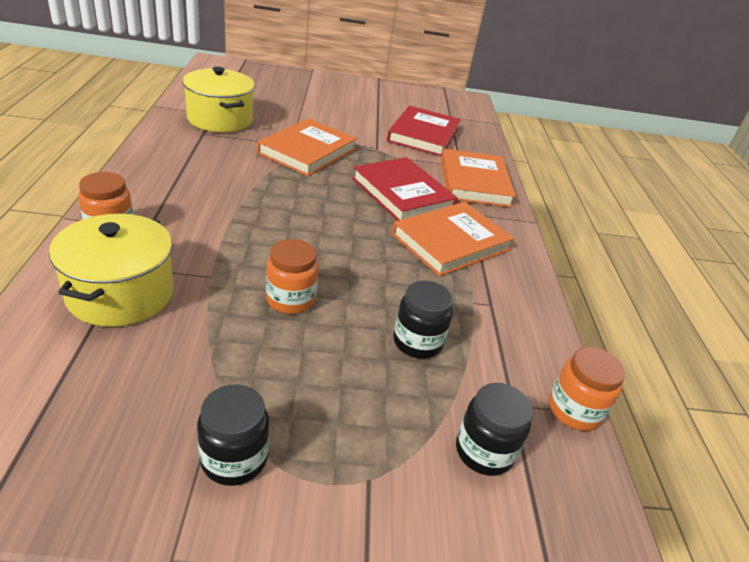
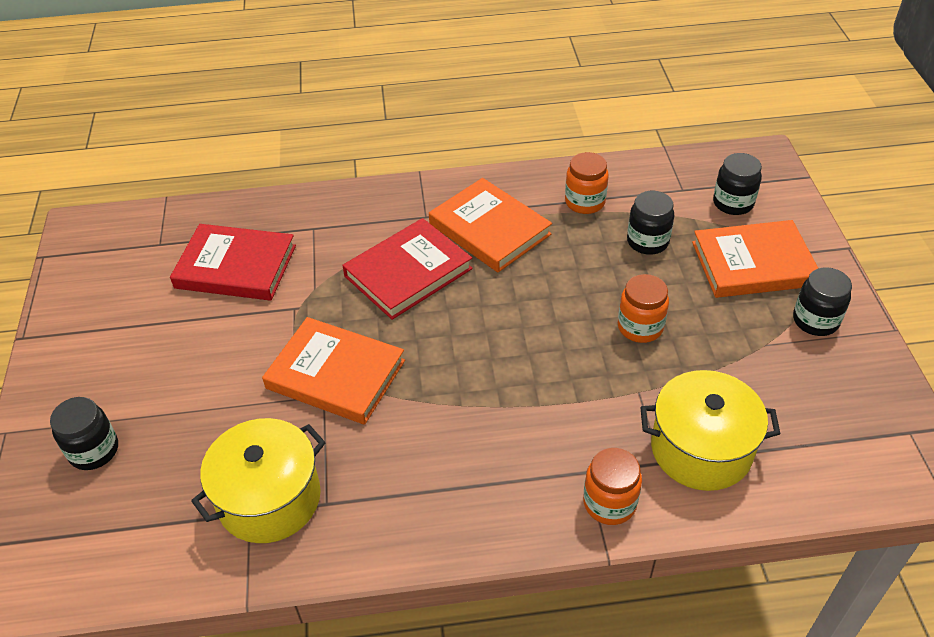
camera: 90 degrees left, 10 degrees up
(287, 85) = (94, 451): none -> black jar
(474, 182) = (352, 215): orange book -> orange book (753, 263)
(574, 410) = (670, 161): orange jar -> orange jar (585, 202)

